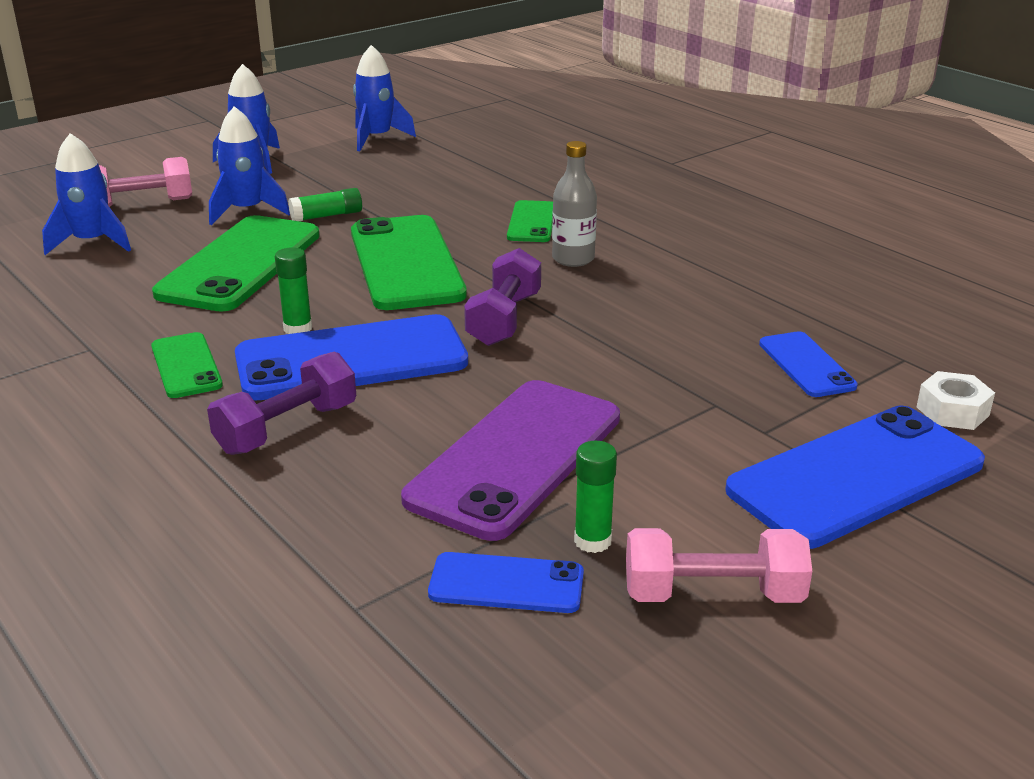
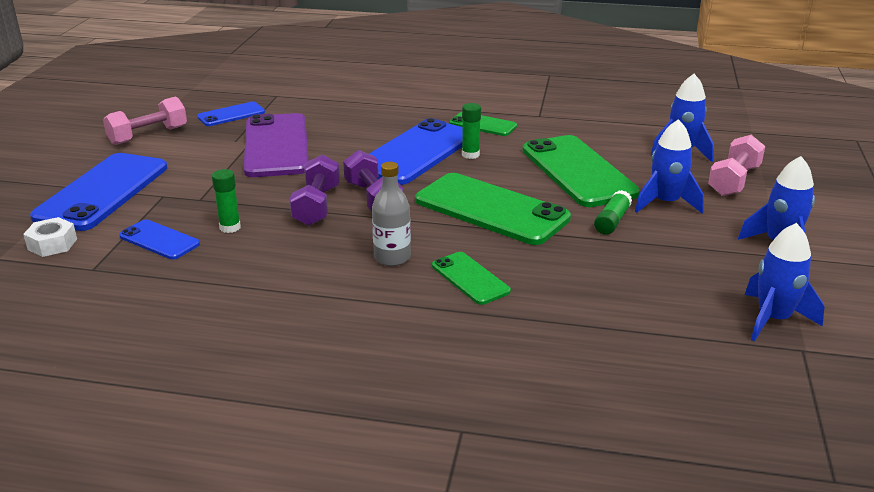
camera: 140 degrees right, 0 degrees up
(287, 428) = (391, 122): purple dumbbell -> purple dumbbell (317, 206)
(592, 541) = (211, 134): green glue stick -> green glue stick (230, 227)

